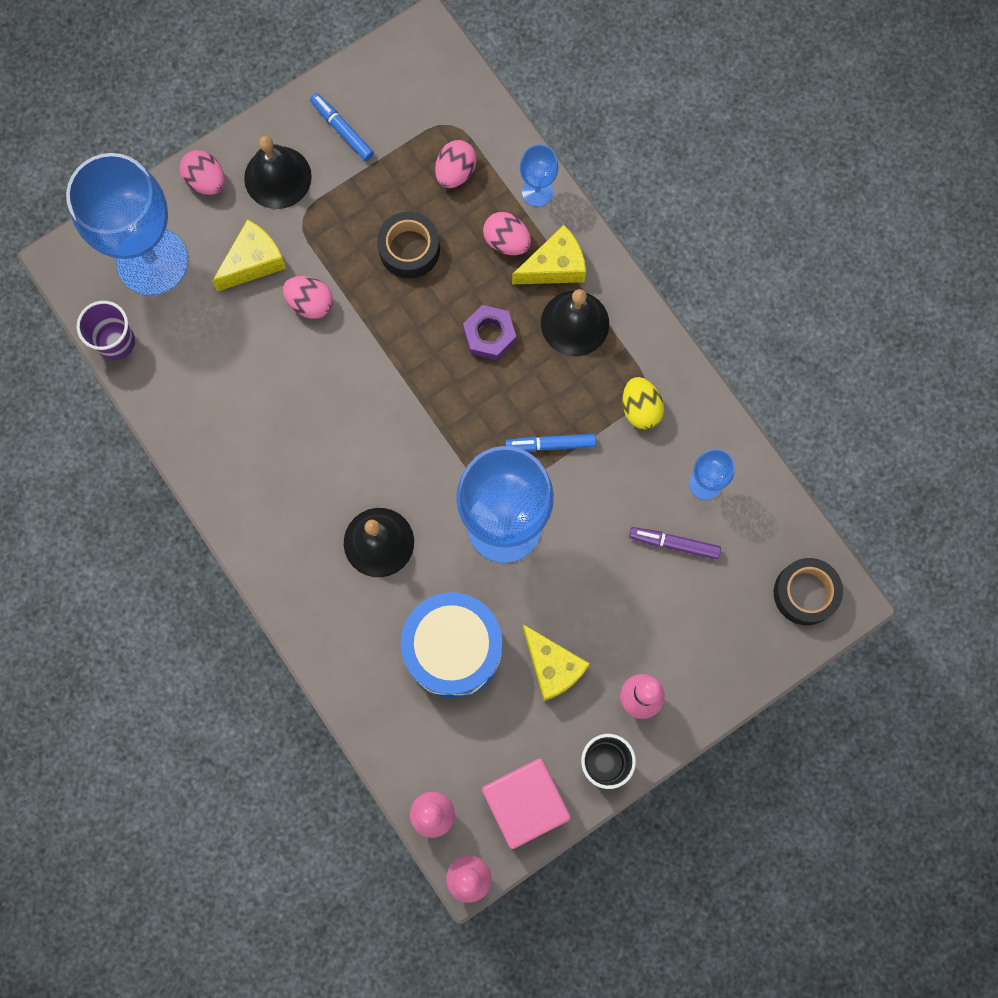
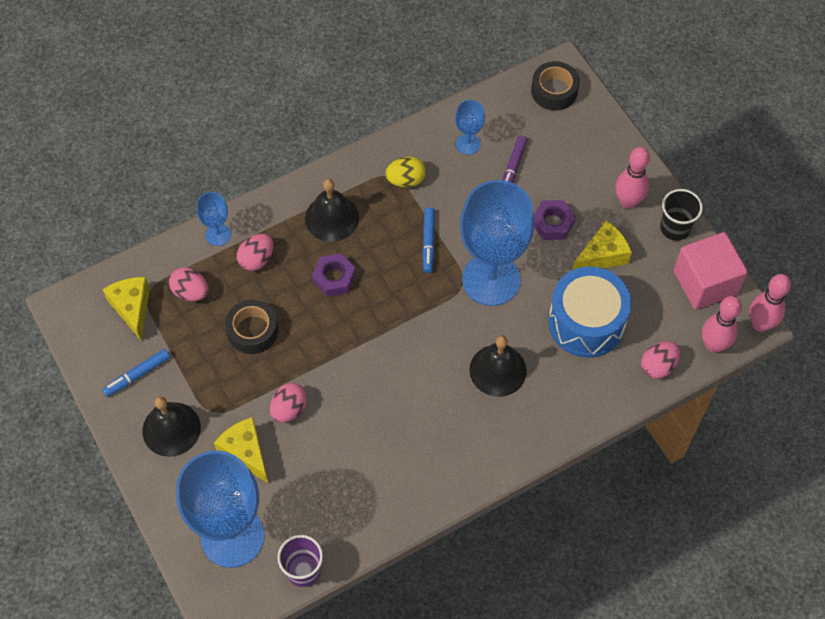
camera: 85 degrees left, 15 degrees down
(206, 181) = (164, 488): pink egg -> pink egg (658, 366)
(555, 266) = (283, 227): yellow cheese -> yellow cheese (132, 308)
(595, 600) = (552, 223): none -> purple nut

